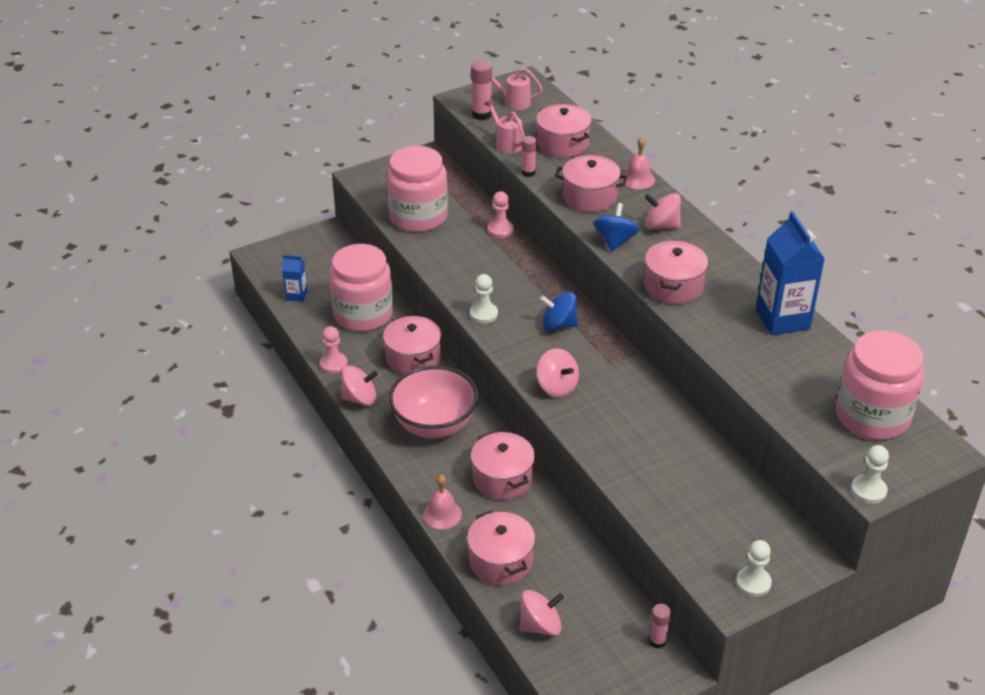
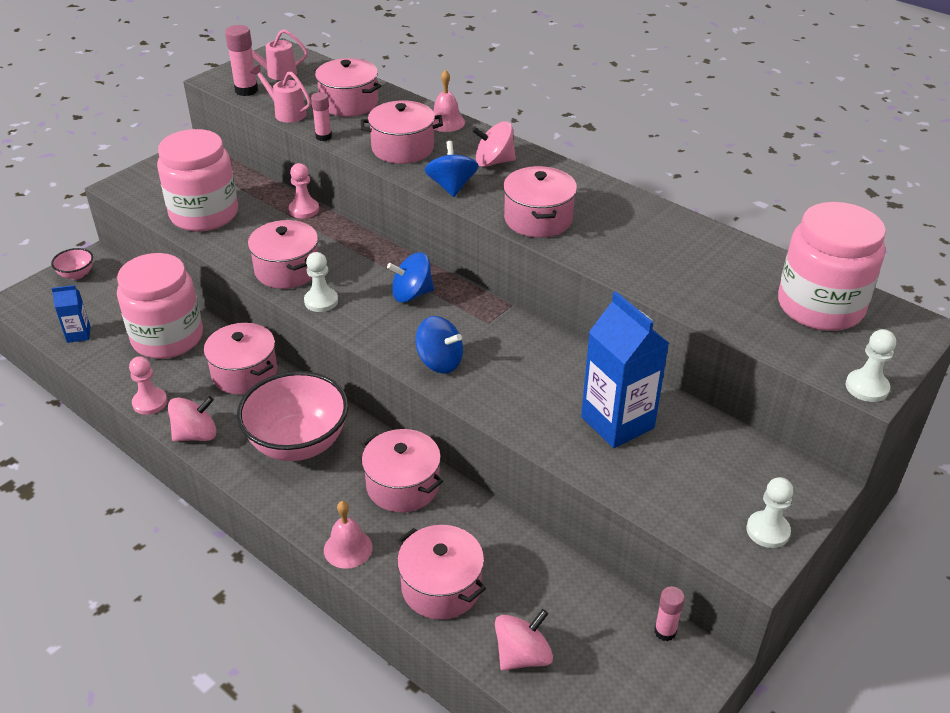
camera: 20 degrees left, 0 degrees up
(309, 243) = (76, 274): none -> pink bowl
(467, 281) = (287, 270): none -> pink pot
(557, 387) = (439, 362): pink spinning top -> blue spinning top
(782, 319) = (670, 228): blue carton -> blue carton (617, 422)

